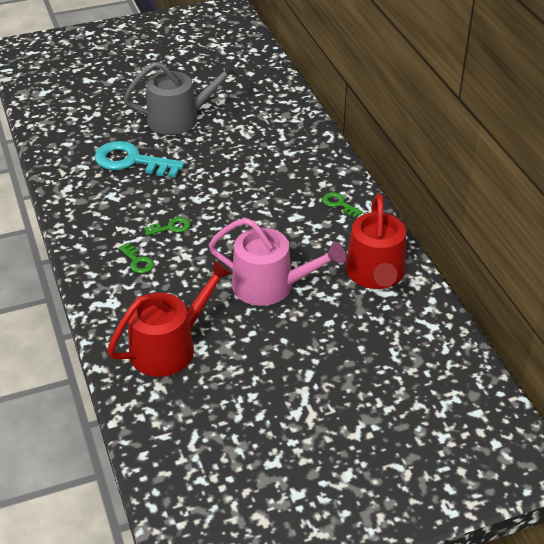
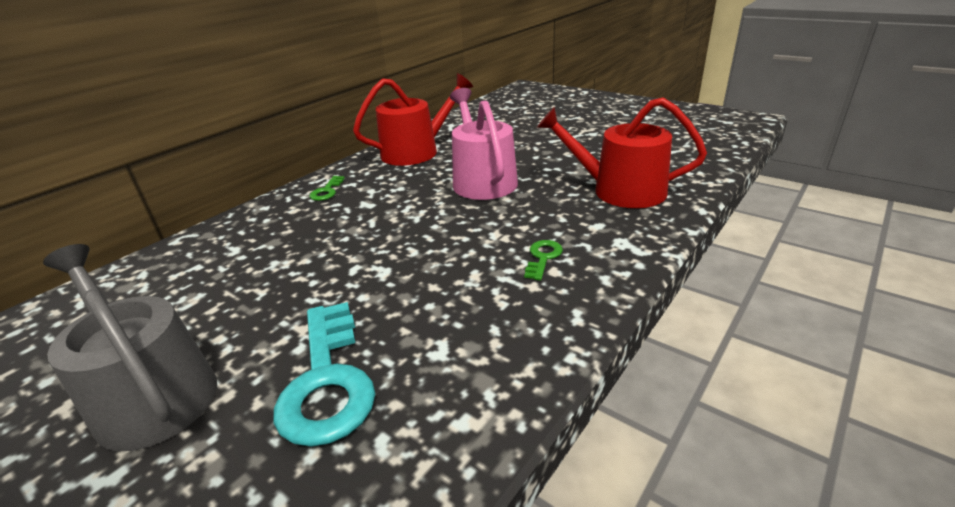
camera: 120 degrees left, 10 degrees down
(171, 227) = (458, 264): green key -> none

